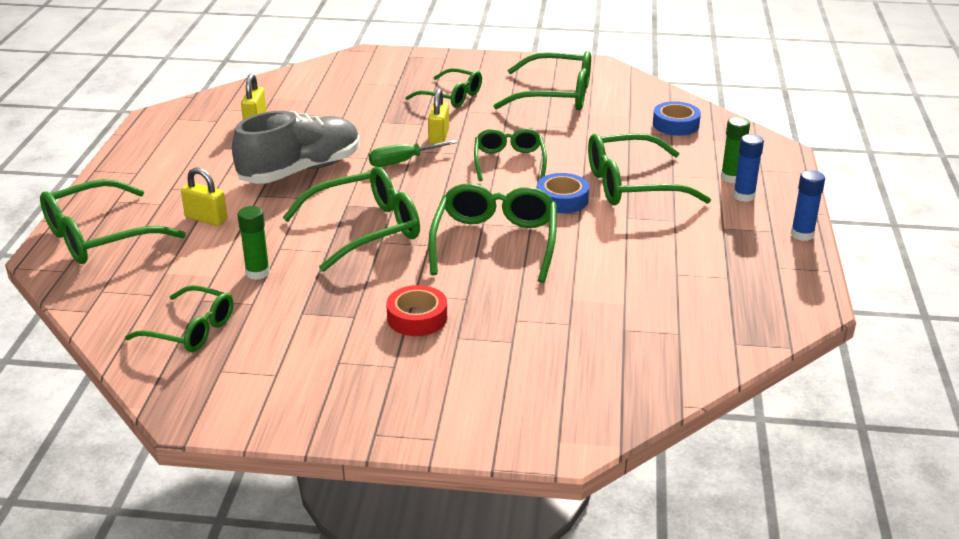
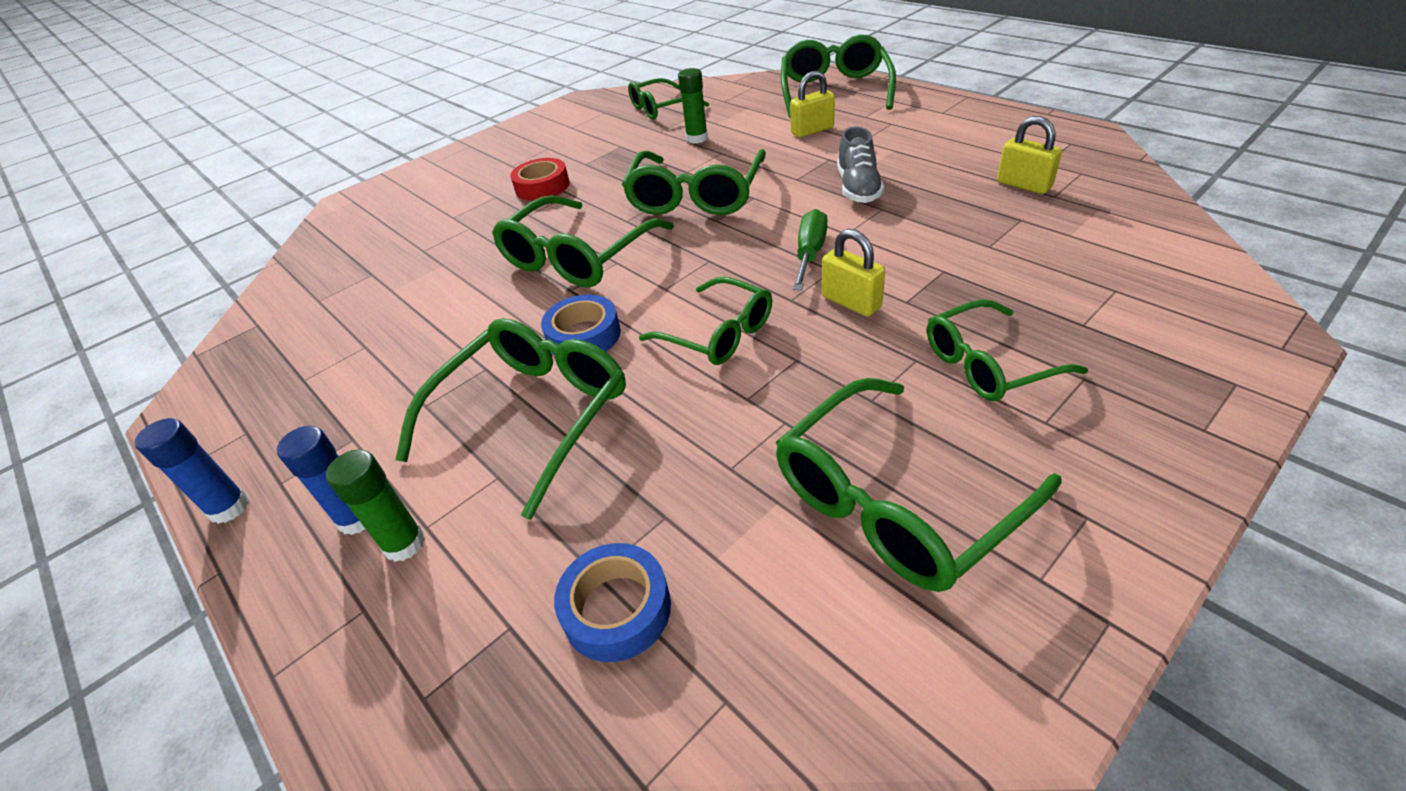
camera: 135 degrees right, 10 degrees up
(301, 170) = (858, 188): grey shoe -> grey shoe, size x0.56
(495, 242) = (577, 257): green glasses -> green glasses turned 75 degrees clockwise

